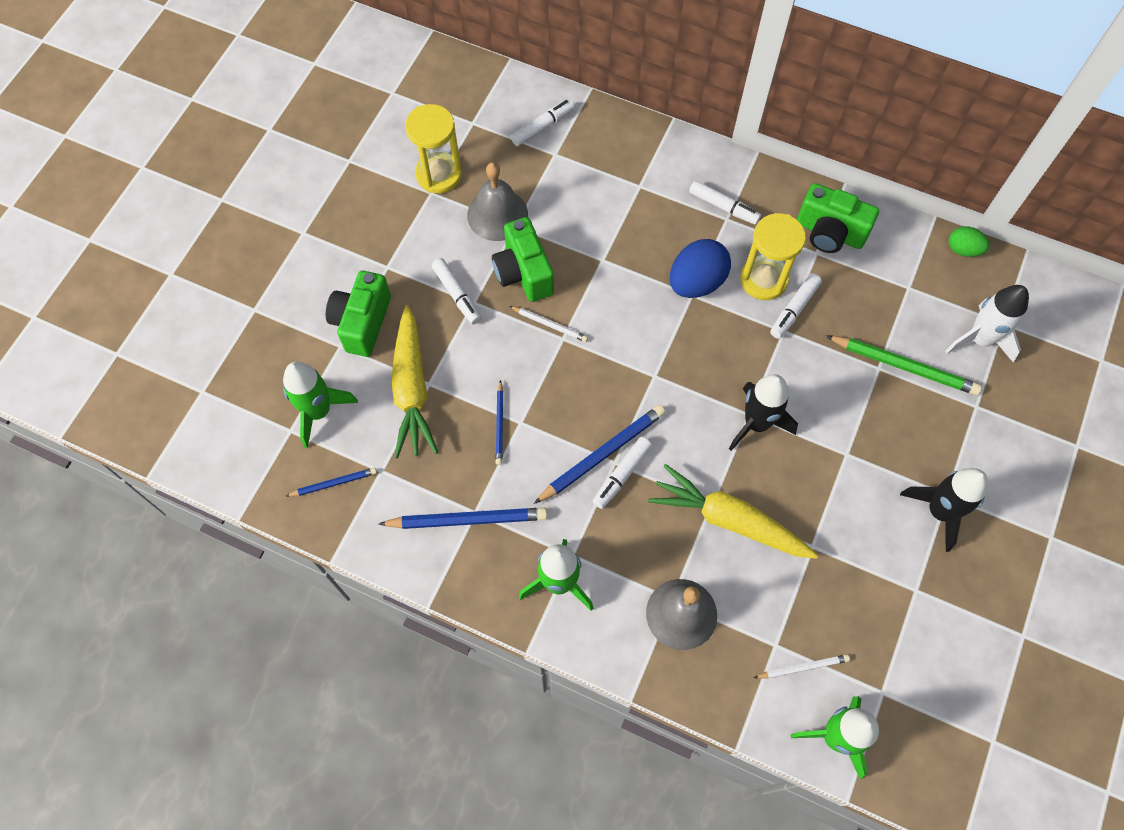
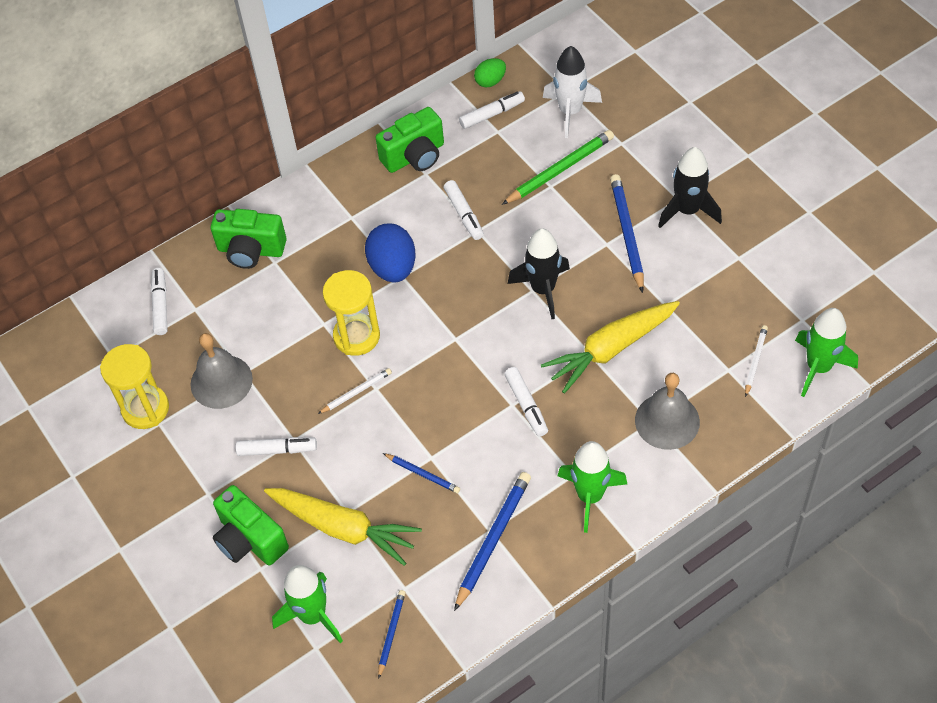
camera: 55 degrees left, 10 degrees down
(523, 273) = (293, 388): green camera -> green camera (251, 250)
(602, 454) = (499, 410): blue pencil -> blue pencil (627, 233)
(723, 207) = (339, 214): white marker -> white marker (492, 114)
(763, 280) = (424, 221): yellow hourglass -> yellow hourglass (356, 336)

